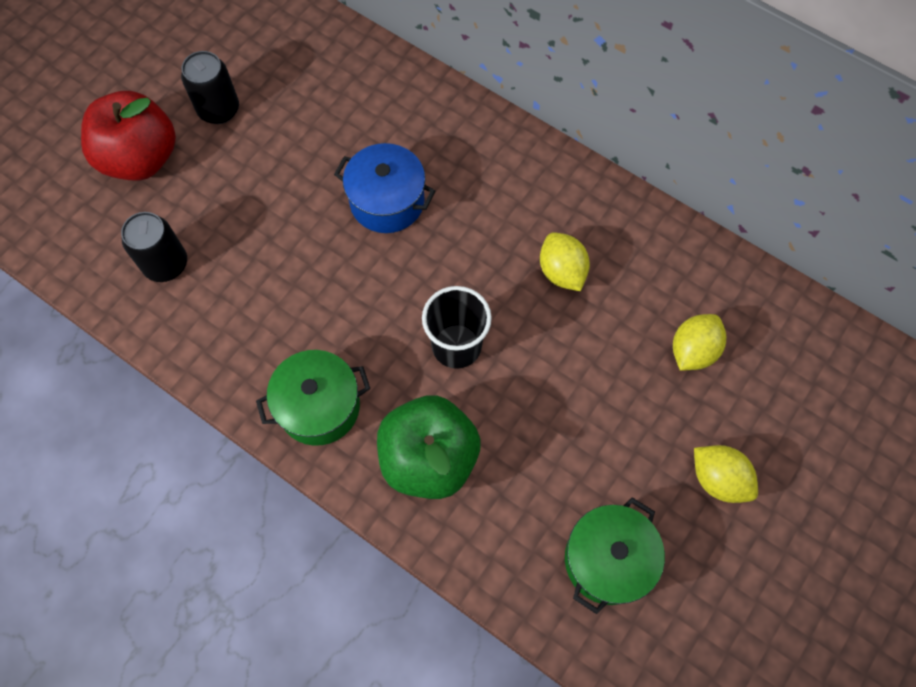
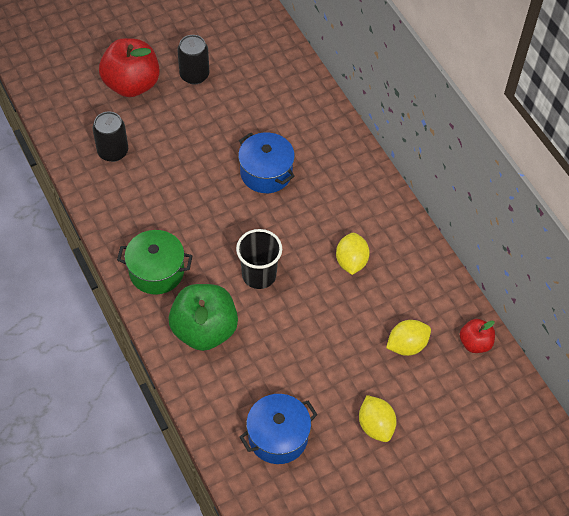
camera: 25 degrees right, 10 degrees down
(607, 560) = (278, 437): green pot -> blue pot
(770, 307) = (475, 343): none -> red apple

